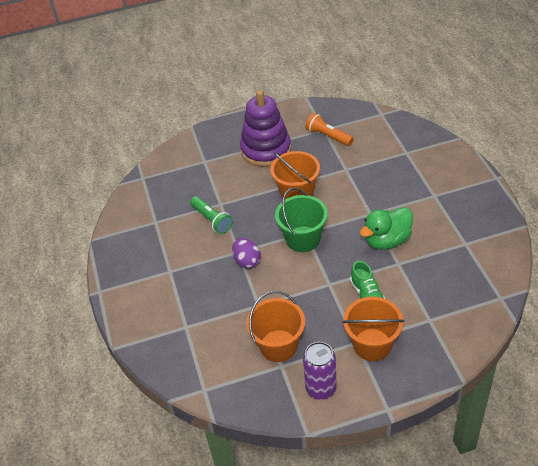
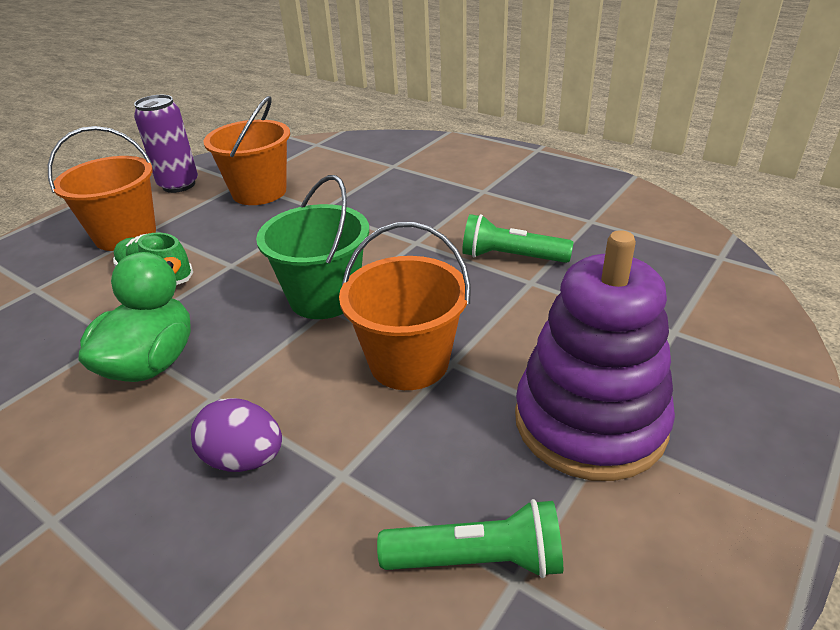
camera: 140 degrees right, 10 degrees down
(247, 261) = (388, 238): purple egg -> purple egg (244, 459)
(328, 136) = (477, 559): orange flashlight -> green flashlight

